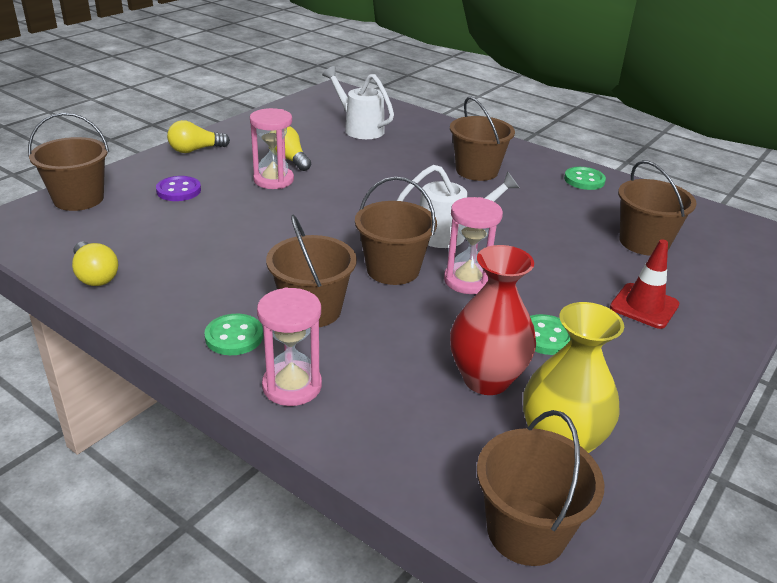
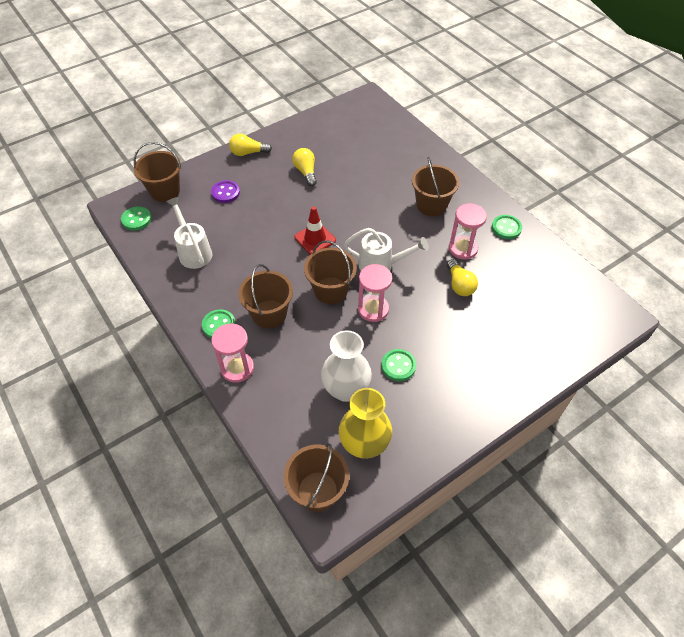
camera: 20 degrees right, 20 degrees up
(40, 234) = (136, 219): none -> green button
(95, 275) = (158, 260): yellow light bulb -> yellow light bulb (459, 285)
(273, 180) = (288, 192): pink hourglass -> pink hourglass (463, 248)
(360, 128) = (368, 145): white watering can -> white watering can (193, 251)
(486, 379) = (346, 389): red vase -> white vase
(644, 242) = (512, 298): brown bucket -> none
(644, 306) = (476, 355): red traffic cone -> red traffic cone (315, 239)

